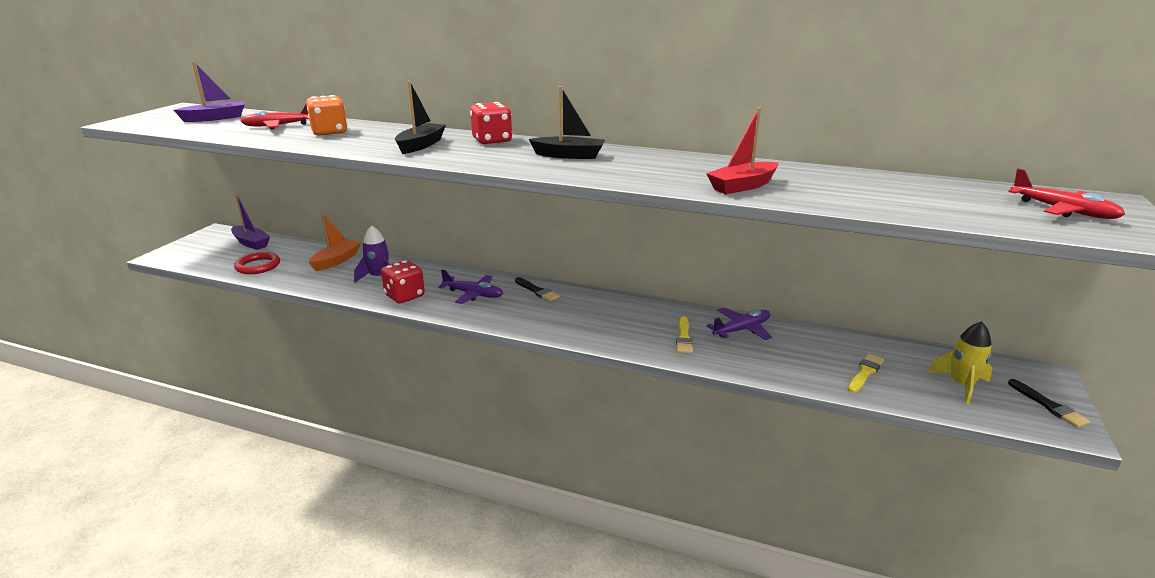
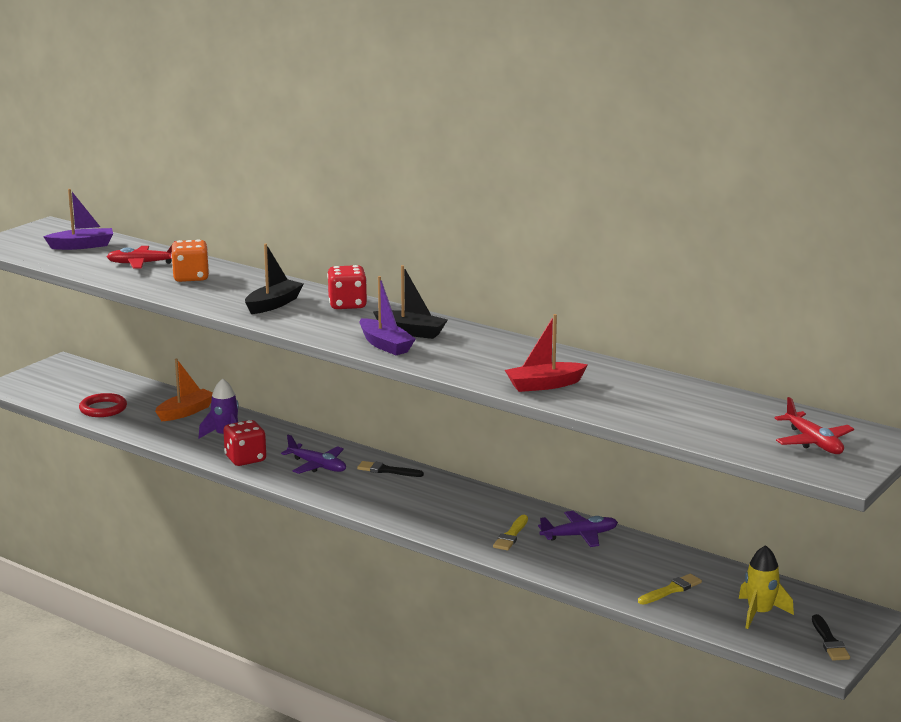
camera: 15 degrees right, 5 degrees down
(251, 243) = (99, 381): purple boat -> purple boat (385, 345)
(537, 291) = (387, 470): black brush -> black brush turned 135 degrees clockwise

